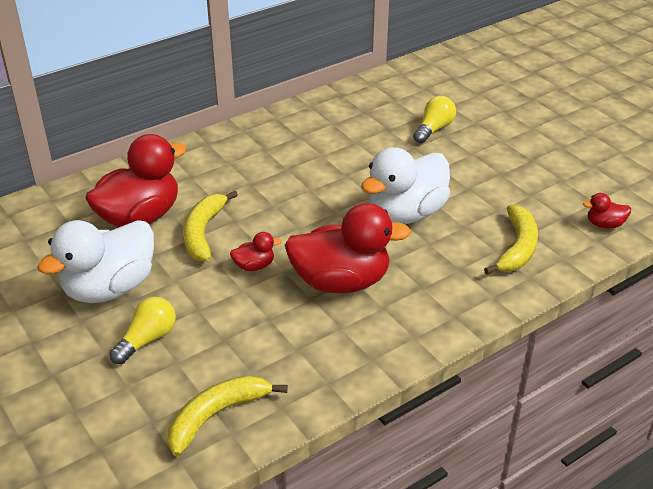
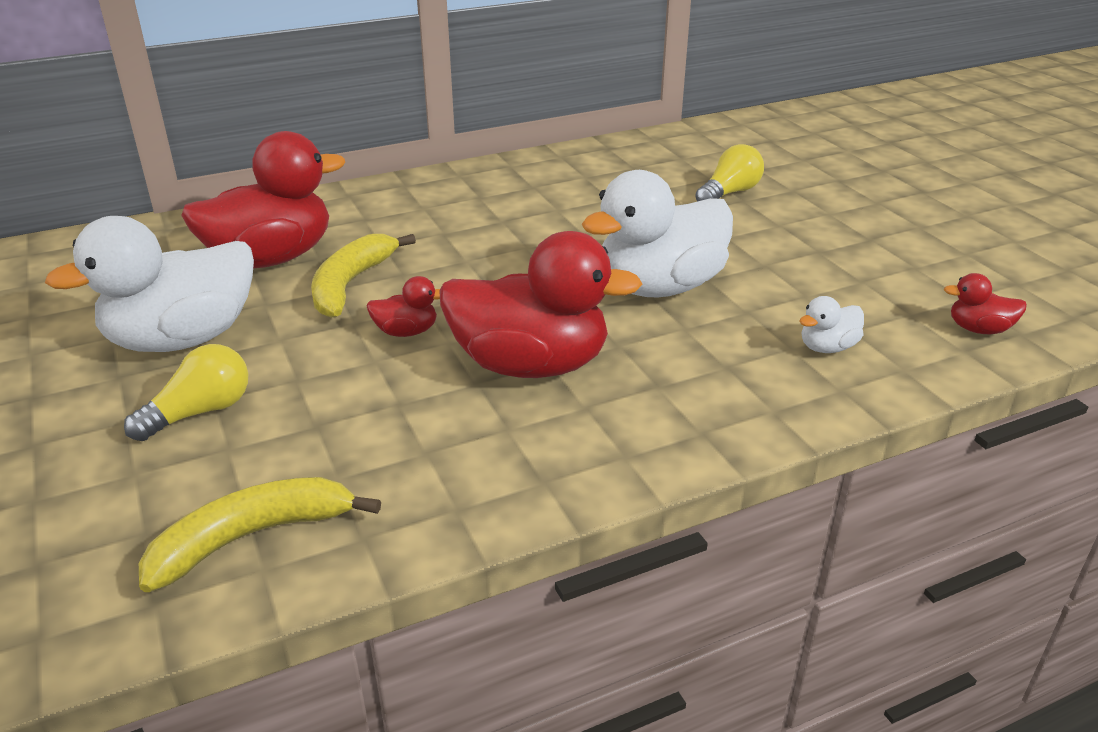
camera: 10 degrees right, 5 degrees down
(517, 248) = (827, 347): yellow banana -> white duck

